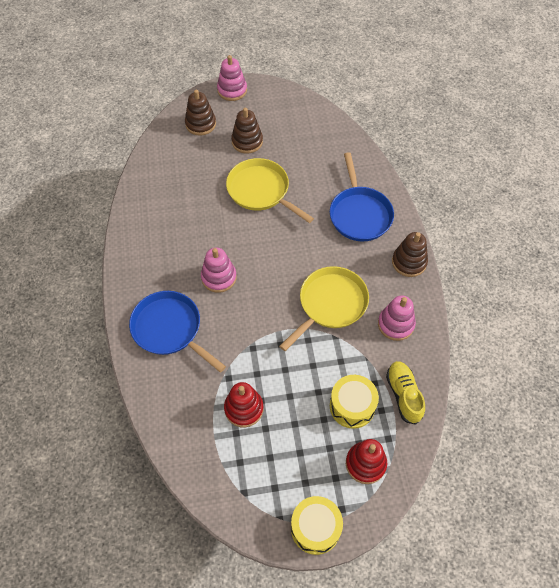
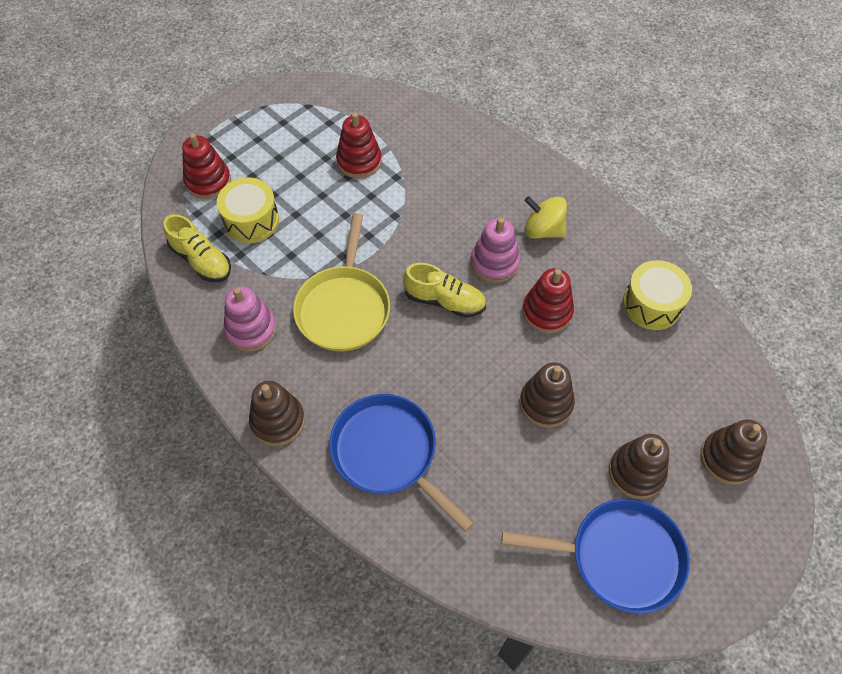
camera: 145 degrees right, 0 degrees up
(170, 329) = (495, 185): blue pan -> blue pan (619, 557)
(171, 279) = (543, 230): none -> yellow spinning top
(216, 232) = (547, 312): none -> red stacking toy
(232, 90) = (751, 558): pink stacking toy -> none
(261, 191) = (546, 403): yellow pan -> brown stacking toy
(267, 273) = (444, 301): none -> yellow shoe
(315, 528) = (226, 115): yellow drum -> yellow drum (652, 304)

